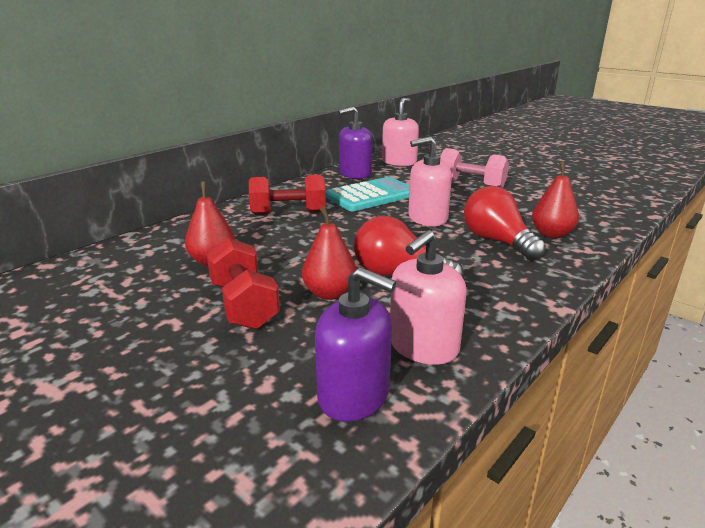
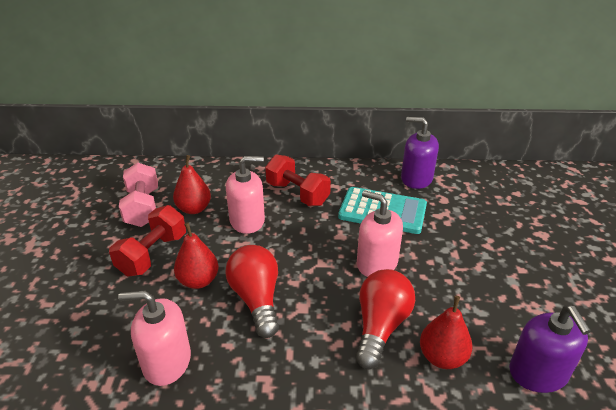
camera: 50 degrees right, 10 degrees up
(354, 395) = (90, 357): purple soap dispenser -> purple soap dispenser (538, 373)
(399, 162) = (482, 185): pink soap dispenser -> pink soap dispenser (247, 221)
(470, 185) = (491, 252): pink dumbbell -> pink dumbbell (143, 208)

